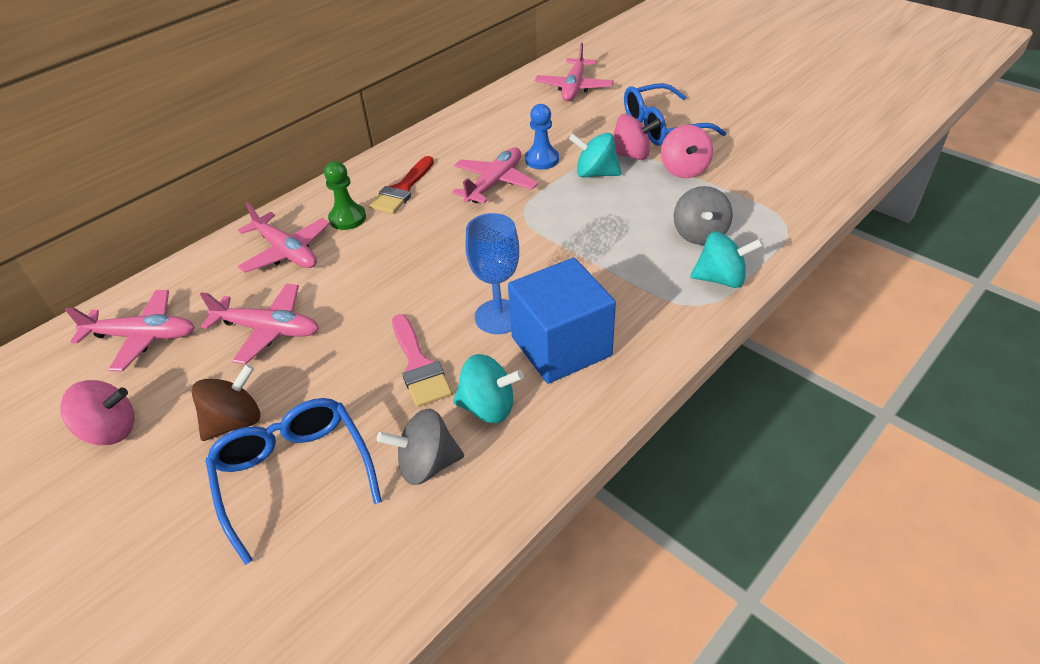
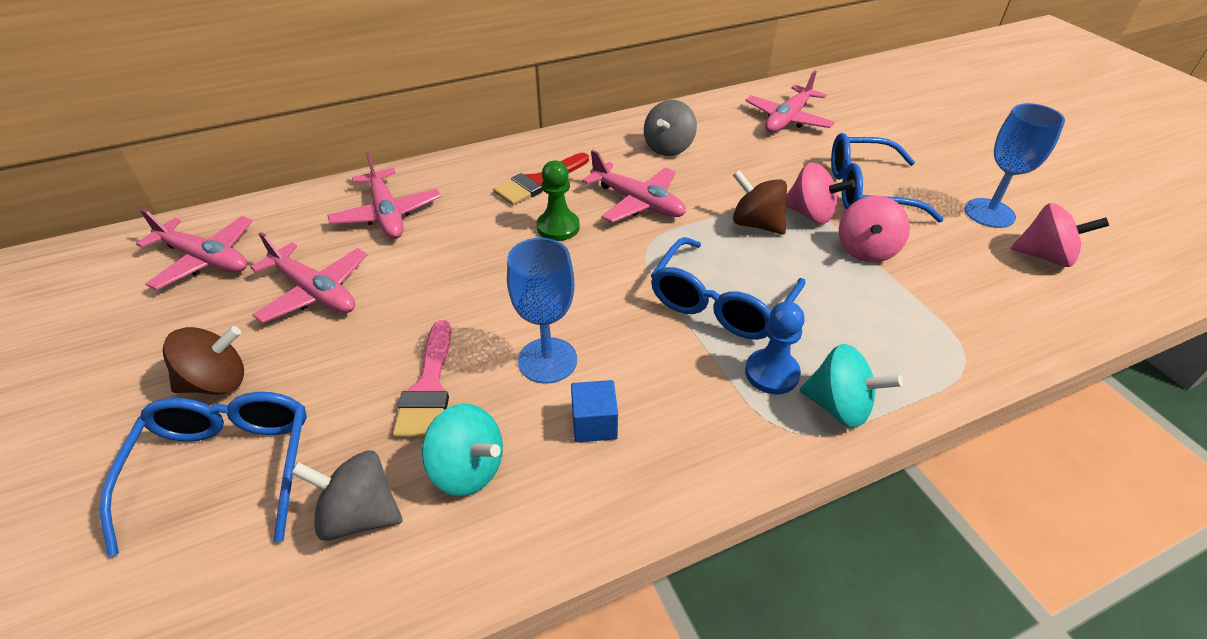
camera: 20 degrees right, 0 degrees up
(110, 430) = (110, 348): pink spinning top -> pink spinning top (1044, 256)
(347, 218) = (466, 196): green pawn -> green pawn (558, 227)
(495, 183) = (638, 202): pink plane -> pink plane turned 75 degrees clockwise
(542, 160) = (704, 190): blue pawn -> blue pawn (771, 373)
(561, 346) = (594, 424): blue cube -> blue cube, size x0.45
(595, 173) = (756, 224): turquoise spinning top -> brown spinning top
(602, 237) = (721, 303): none -> blue glasses
(699, 234) = (842, 337): grey spinning top -> grey spinning top (668, 148)
(754, 120) = (989, 213): none -> blue goblet

